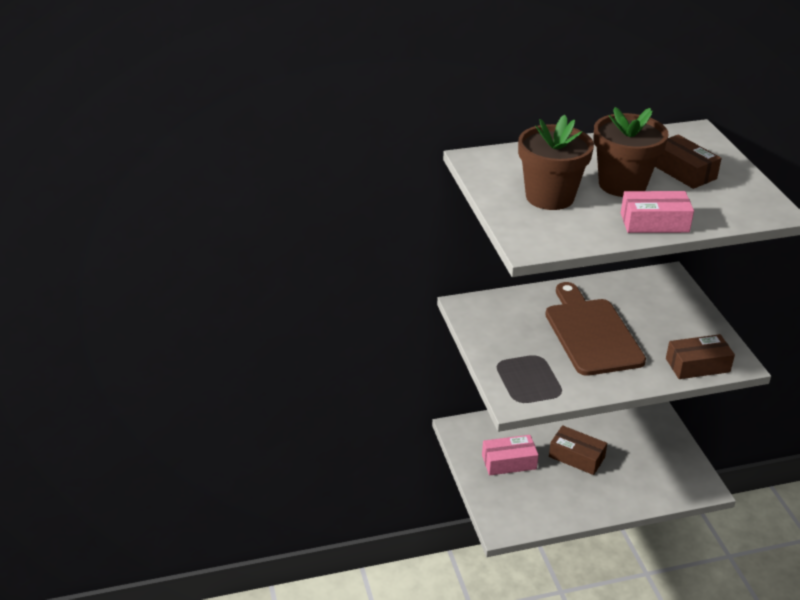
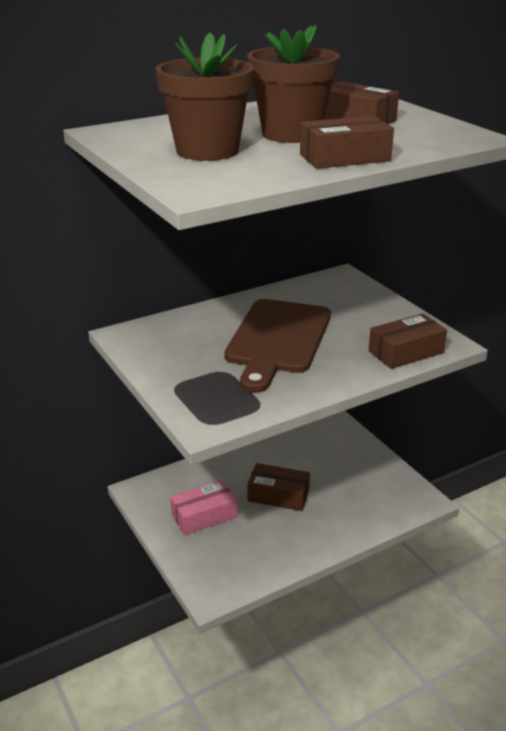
camera: 15 degrees left, 5 degrees down
(591, 333) = (277, 340): brown cutting board -> brown cutting board turned 135 degrees counterclockwise
(654, 222) = (344, 158): pink box -> brown box

